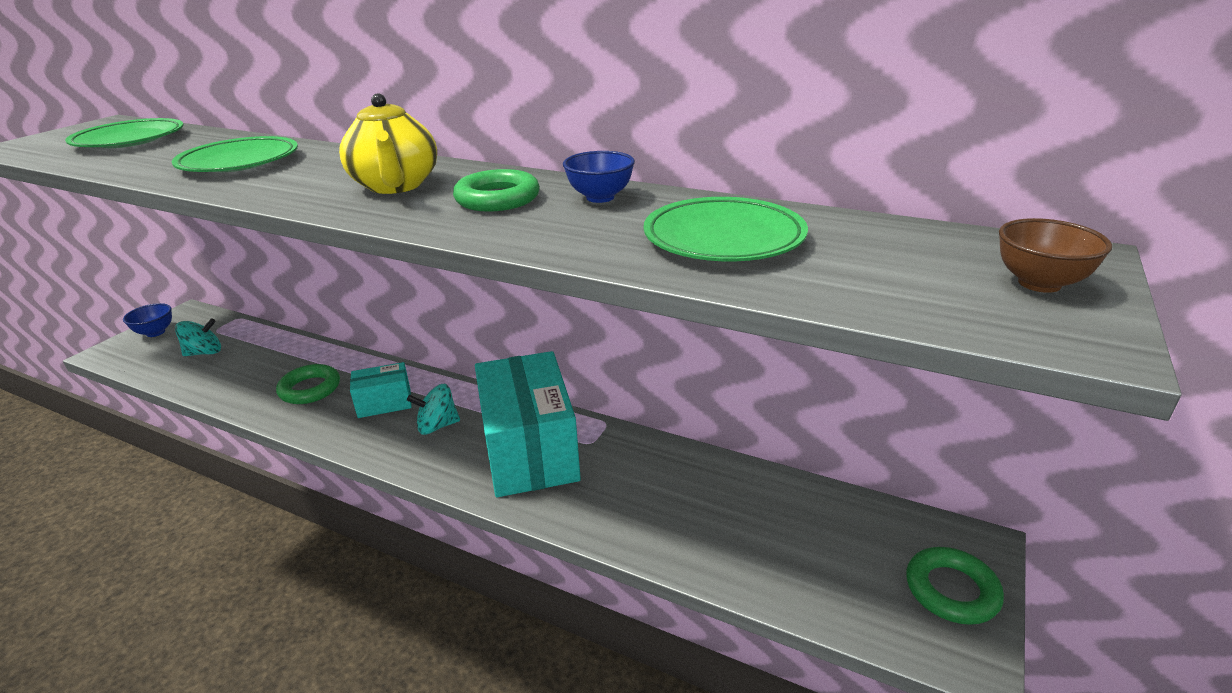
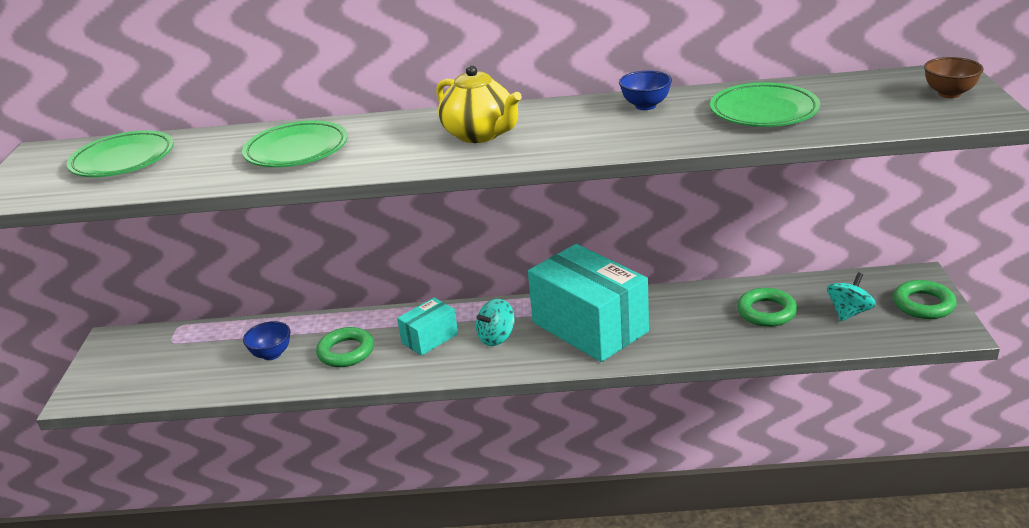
camera: 25 degrees left, 0 degrees up
(155, 332) = (105, 365): blue bowl -> blue bowl (272, 354)
(204, 352) = (191, 362): turquoise spinning top -> turquoise spinning top (849, 312)
(497, 199) = (576, 124): green ring -> green ring (766, 312)

